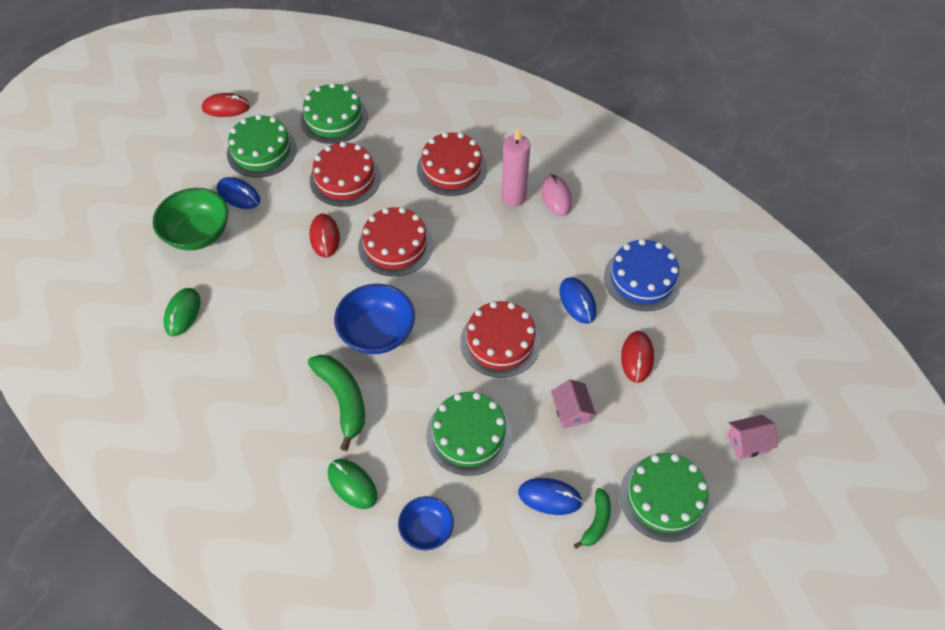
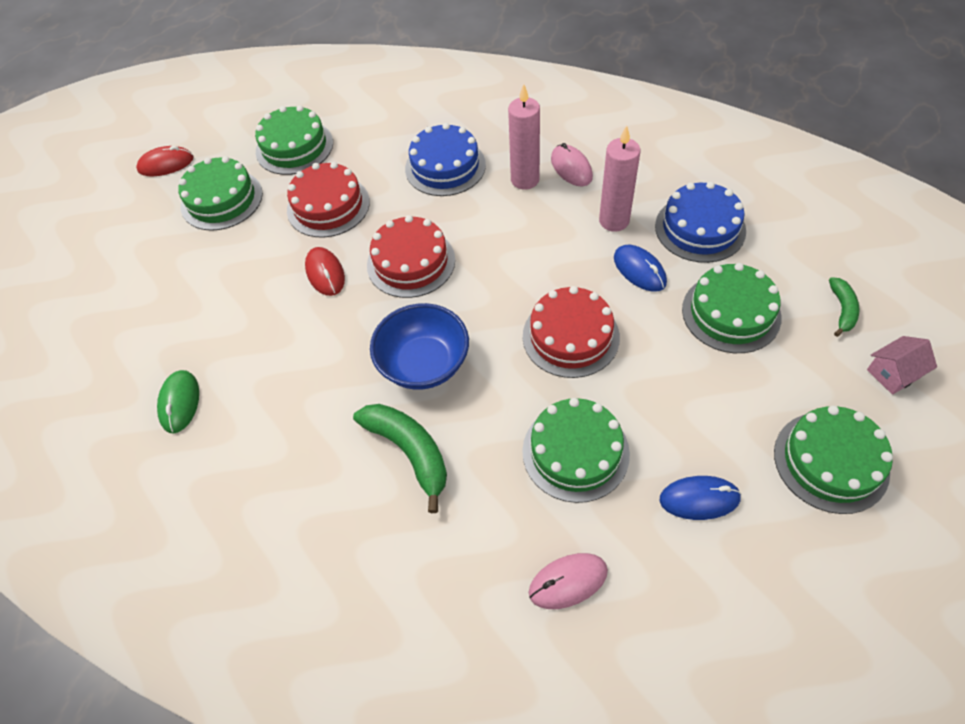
camera: 10 degrees left, 0 degrees up
(198, 234) = (172, 307): green bowl -> none
(238, 195) = (209, 253): blue mouse -> none
(352, 484) = (456, 552): green mouse -> none
(426, 529) = (568, 582): blue bowl -> pink mouse
(452, 168) = (445, 167): red cake -> blue cake
(571, 411) = (682, 392): pink house -> none
(573, 253) = (614, 221): none -> pink candle
(596, 522) = (765, 513): green banana -> green banana (842, 310)
(637, 357) = (731, 313): red mouse -> green cake

